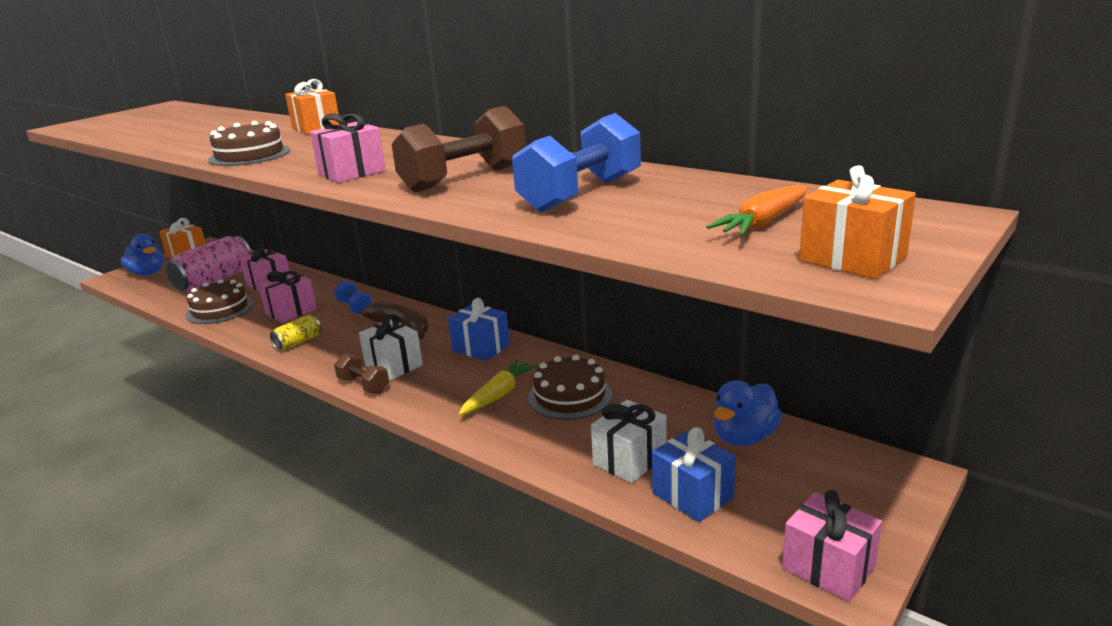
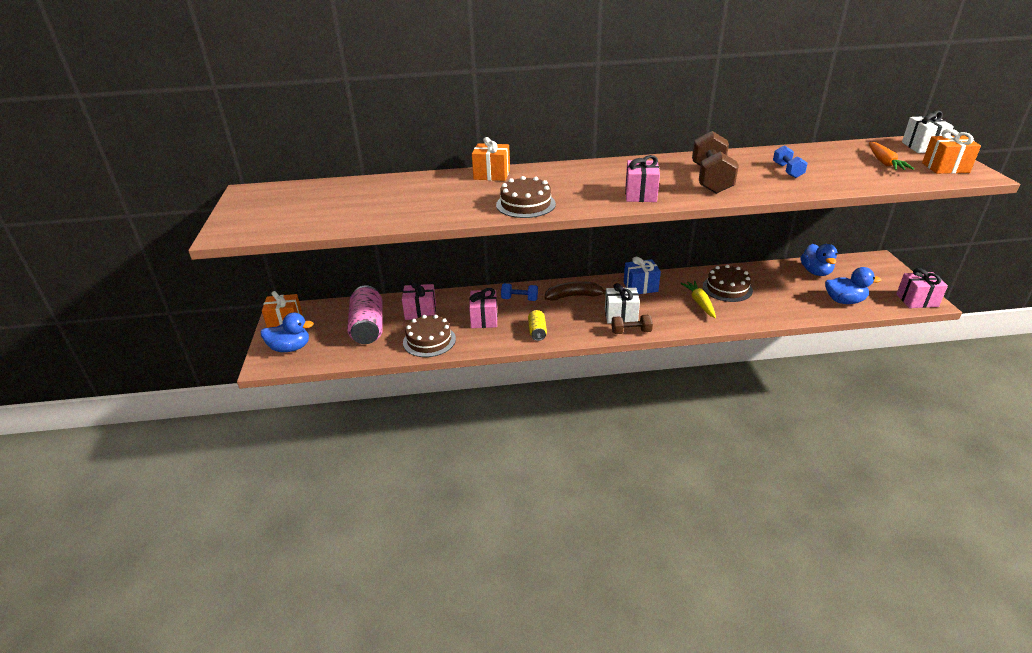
camera: 45 degrees left, 10 degrees up
(581, 194) = (787, 171): blue dumbbell -> blue dumbbell, size x0.54
(629, 460) = (801, 300): white gift -> white gift (922, 147)
(692, 495) = (844, 301): blue gift -> blue duck

